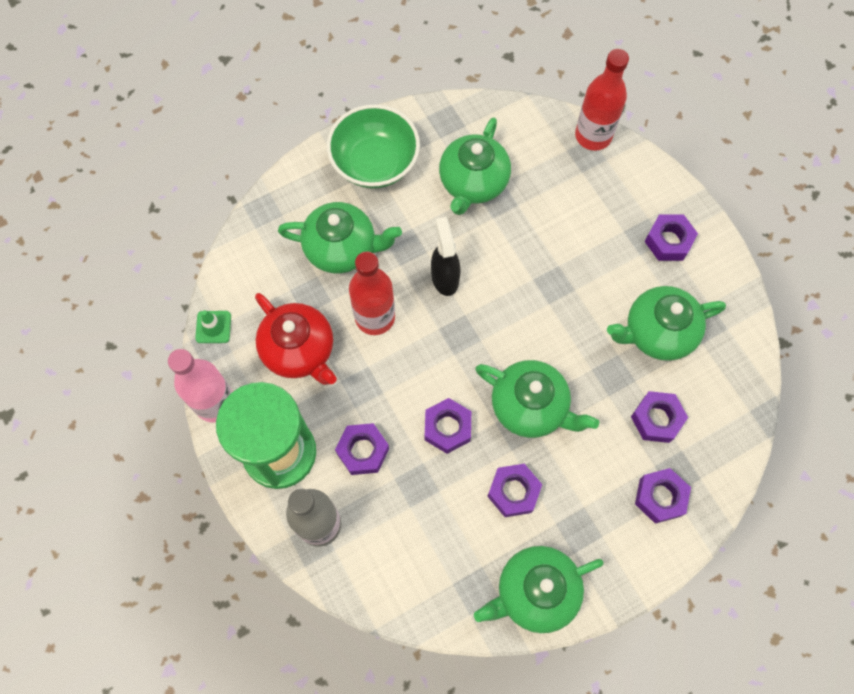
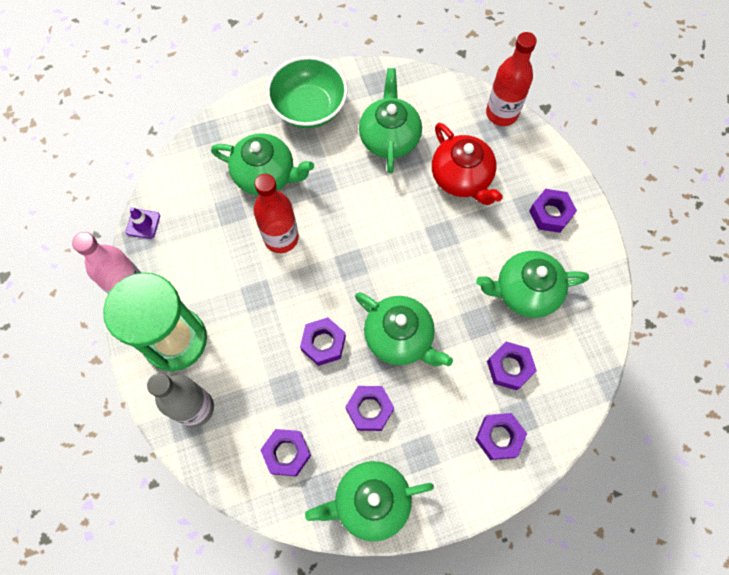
camera: 10 degrees right, 0 degrees up
(213, 327) = (143, 224): green traffic cone -> purple traffic cone
(299, 350) = (211, 255): red teapot -> red teapot (462, 178)
(363, 451) = (246, 351): purple nut -> purple nut (287, 453)
(445, 277) = (348, 213): black spray bottle -> none
(473, 183) = (389, 137): green teapot -> green teapot turned 150 degrees clockwise

